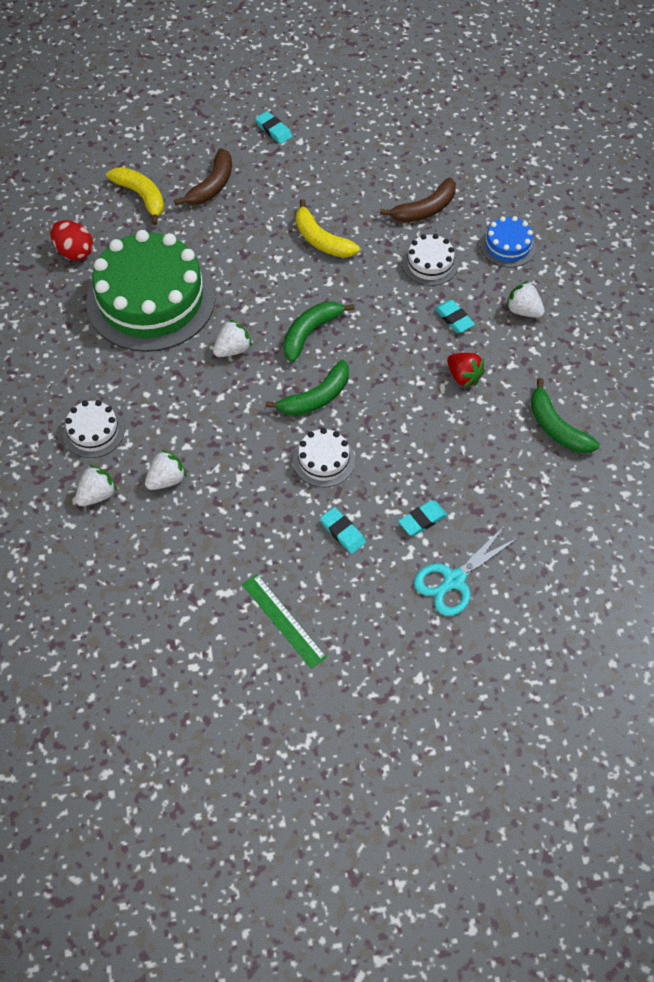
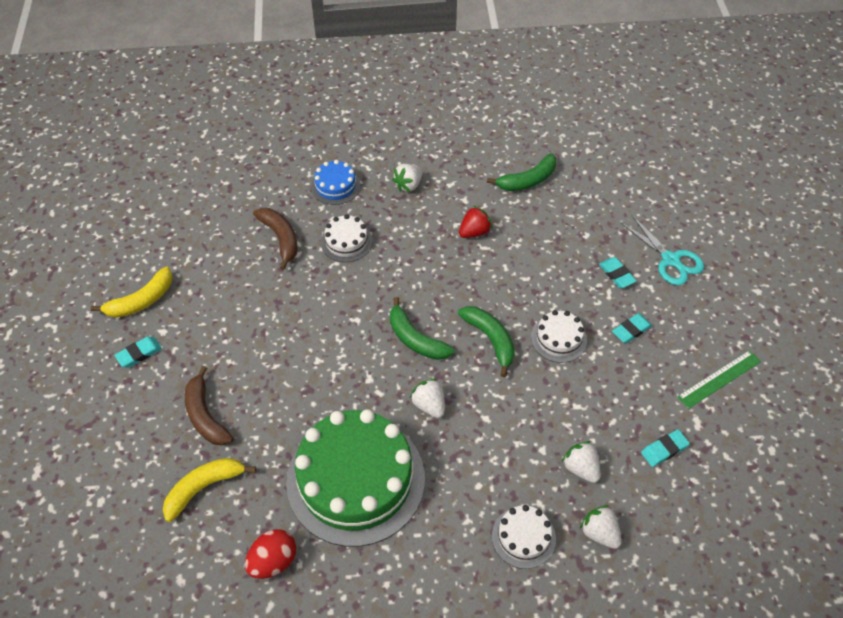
camera: 85 degrees left, 5 degrees down
(212, 186) = (205, 415): brown banana -> brown banana turned 150 degrees counterclockwise
(321, 240) = (302, 322): yellow banana -> yellow banana (141, 301)
(454, 318) = (411, 231): turquoise eraser -> turquoise eraser (664, 449)

